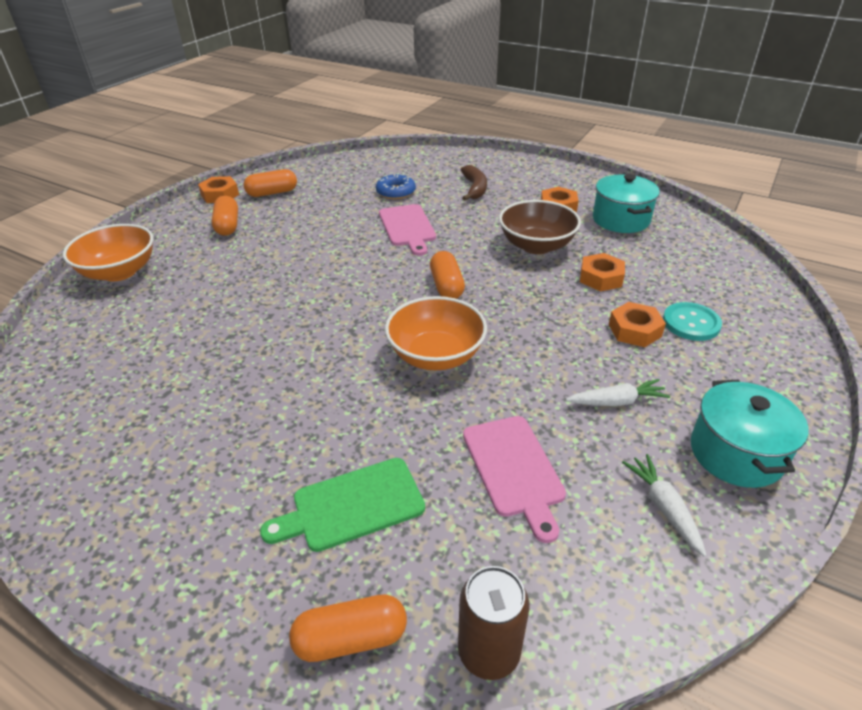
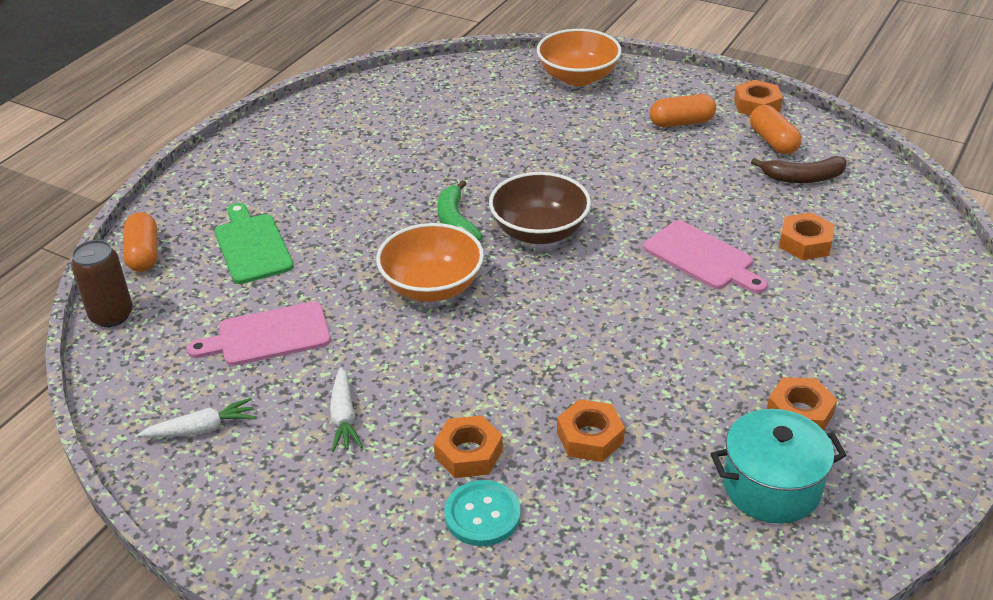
camera: 90 degrees right, 0 degrees up
(338, 344) = (455, 222): none -> green banana
(396, 192) = (805, 243): blue donut -> orange nut
(407, 227) = (702, 258): pink cutting board -> pink cutting board turned 120 degrees counterclockwise
(446, 286) = (562, 293): orange capsule -> none
(474, 188) = (841, 321): brown banana -> brown banana (803, 178)
(536, 246) = (671, 378): brown bowl -> brown bowl (539, 232)
(736, 453) = (252, 500): turquoise pot -> none

